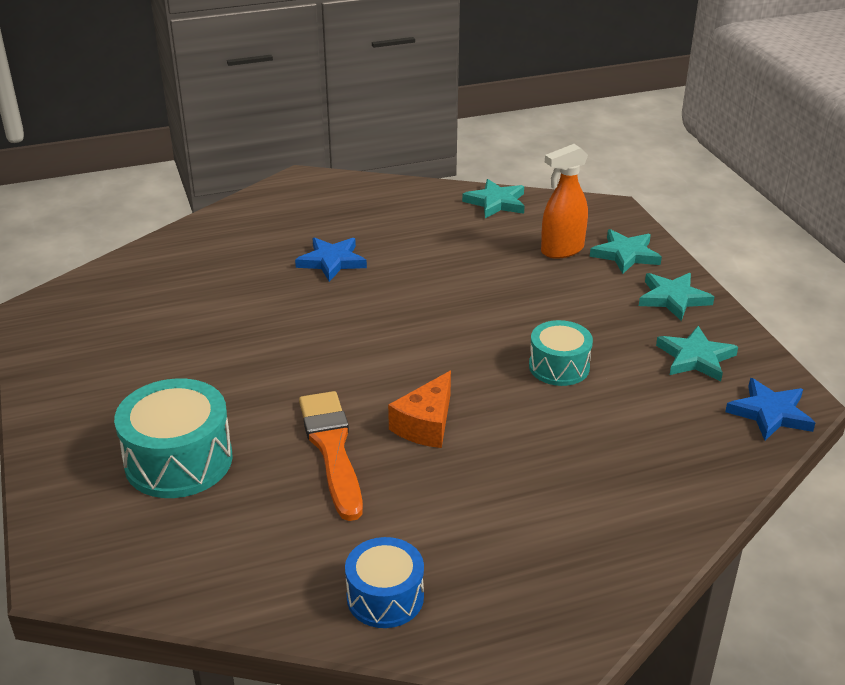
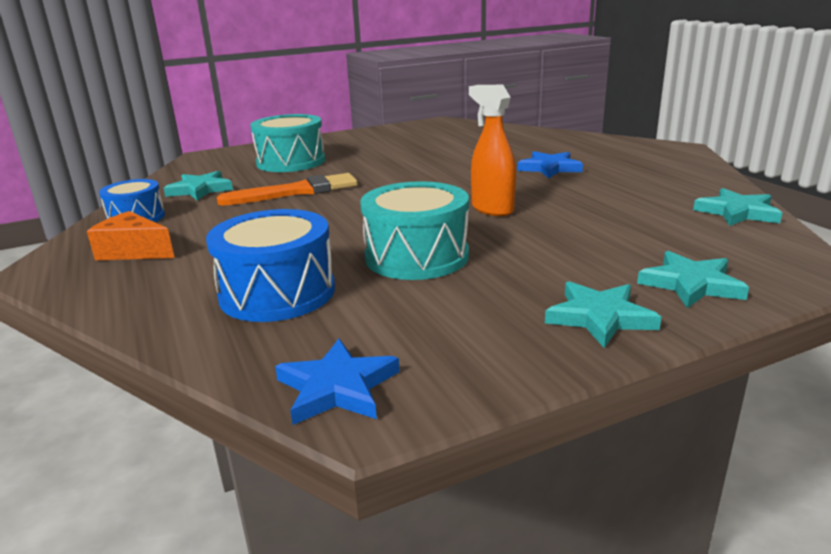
camera: 85 degrees right, 10 degrees down
(426, 425) = (323, 214): orange cheese -> orange cheese (134, 251)
(559, 367) = (417, 256): turquoise drum -> turquoise drum, size x1.58
(562, 250) = (662, 248): orange spray bottle -> orange spray bottle (492, 209)
(627, 448) = (277, 293): none -> blue drum
(695, 358) = (458, 333): turquoise star -> turquoise star (200, 190)

